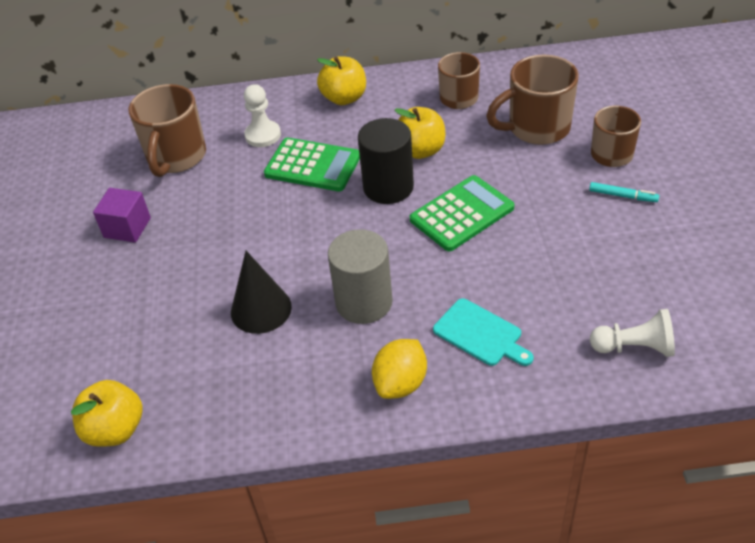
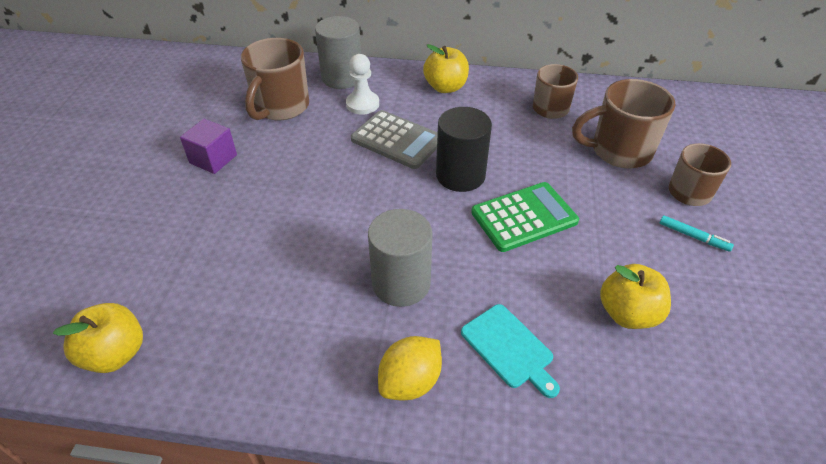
camera: 10 degrees right, 0 degrees up
(230, 110) = (342, 77): none -> grey cylinder
(261, 309) = (300, 265): black cone -> none
(312, 165) = (397, 140): green calculator -> grey calculator
(420, 150) = (501, 148): yellow apple -> yellow apple (628, 313)
(634, 347) = (675, 408): white pawn -> none

